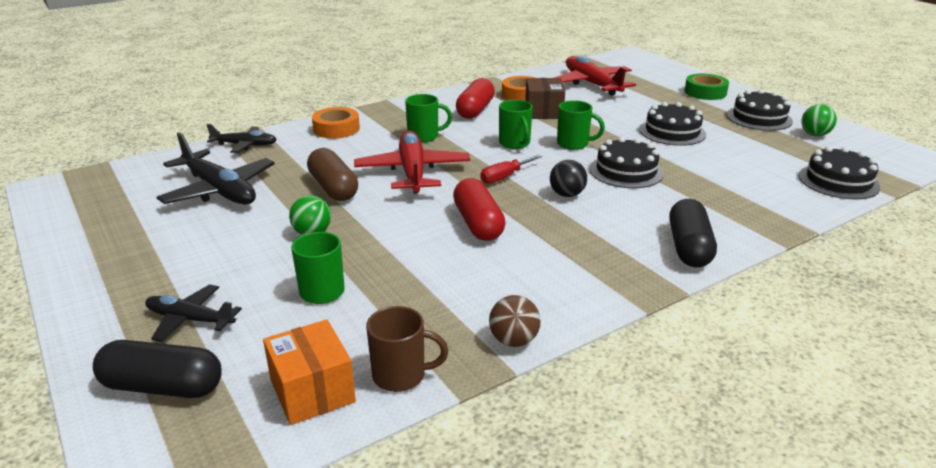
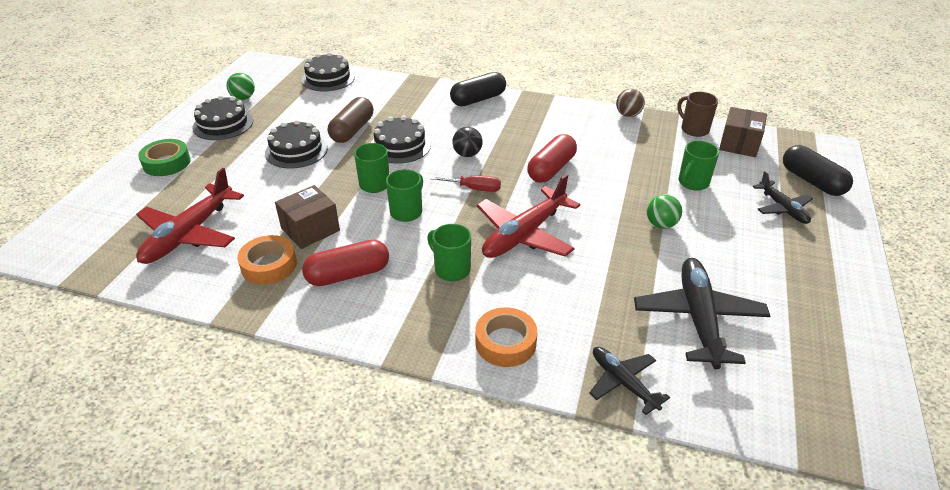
camera: 130 degrees left, 10 degrees up
(312, 391) = (739, 144): orange box -> brown box
(333, 188) = (602, 257): brown capsule -> brown capsule (352, 130)

